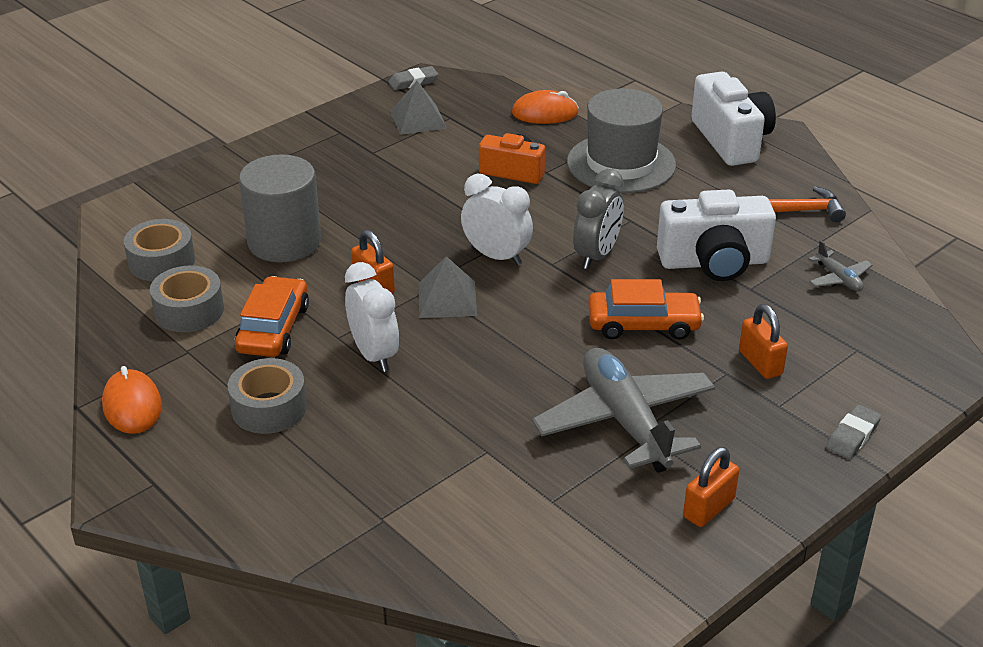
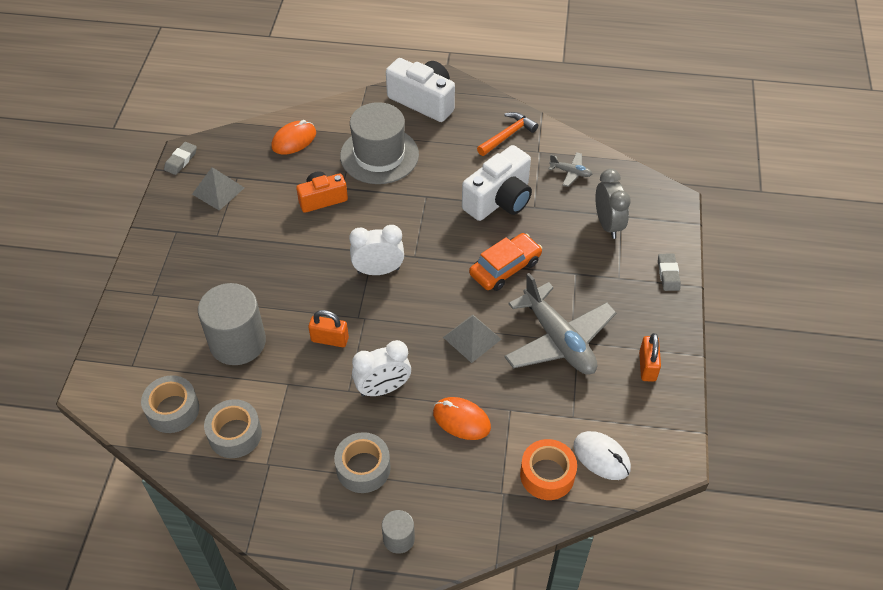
camera: 40 degrees left, 15 degrees up
(132, 406) = (279, 526): orange mouse -> orange mouse (461, 420)
(225, 488) = (399, 539): none -> grey cylinder
(273, 328) = (303, 411): orange car -> none
(374, 355) = (383, 388): white clock -> white clock turned 135 degrees clockwise
(447, 299) = (382, 320): grey pyramid -> grey pyramid (472, 338)
(452, 534) = (547, 475): none -> orange tape
(538, 558) = (601, 457): none -> white mouse
(596, 255) = (433, 234): grey clock -> grey clock (607, 224)
(625, 421) = (558, 340): grey plane -> grey plane turned 150 degrees counterclockwise
(760, 363) = (585, 256): orange padlock -> none

